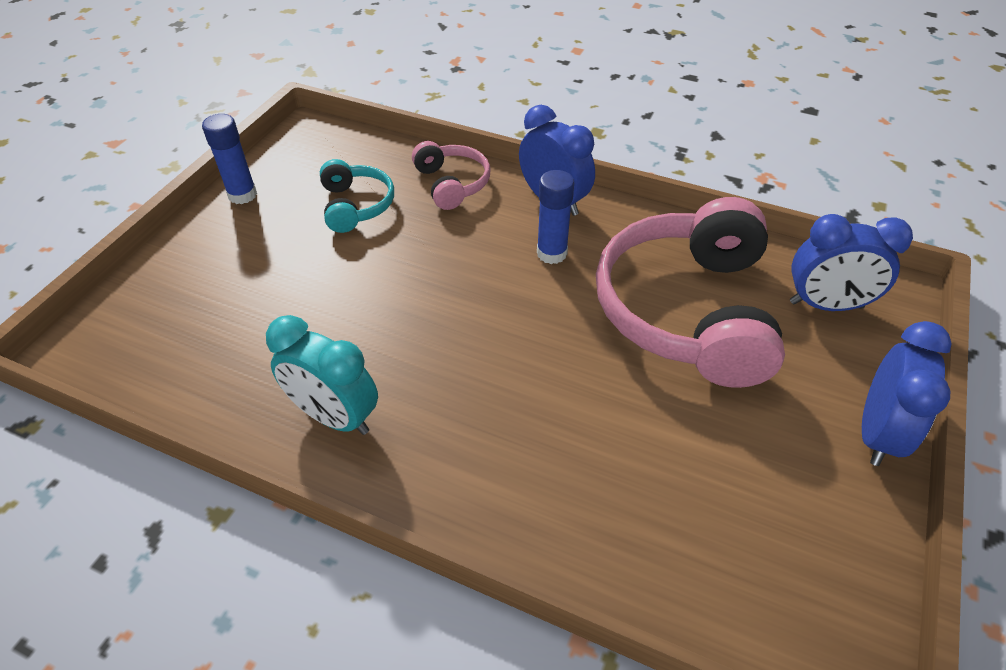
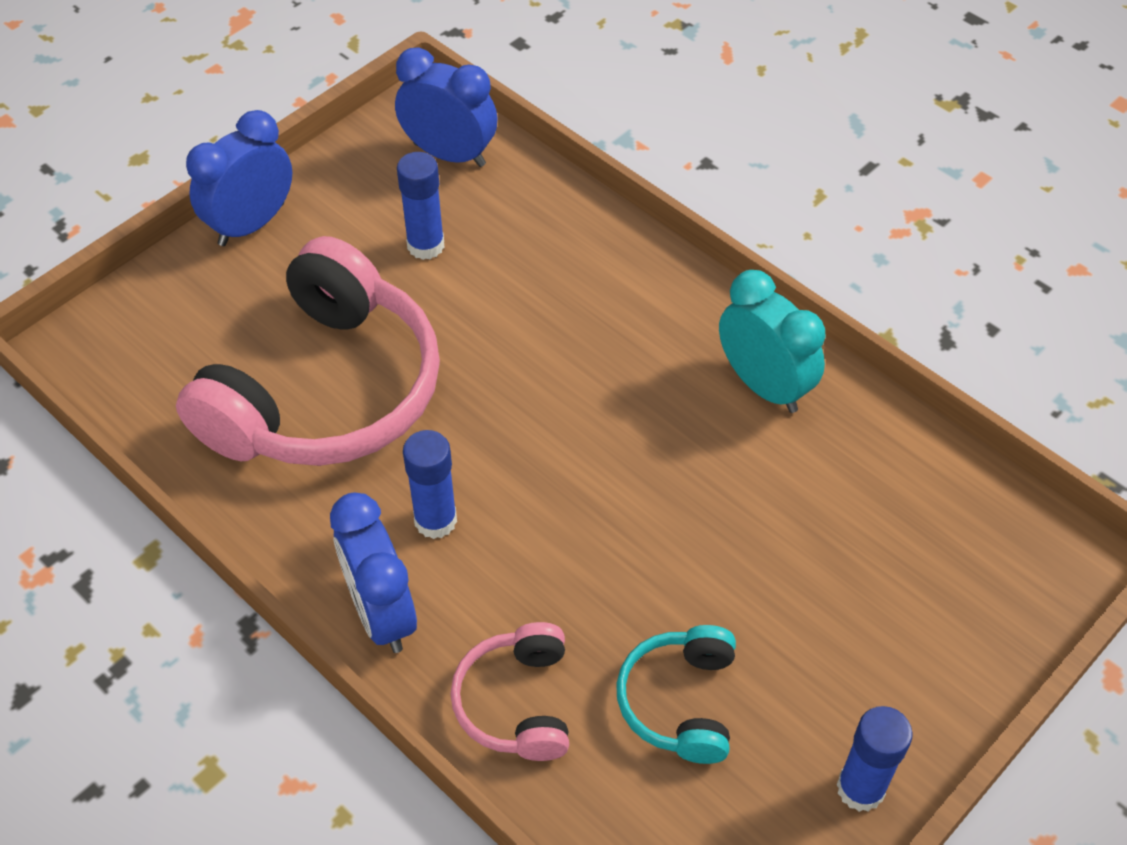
camera: 160 degrees left, 5 degrees up
(705, 463) = (425, 245): none -> blue glue stick
(826, 305) = (168, 351): blue clock -> blue clock (449, 154)

